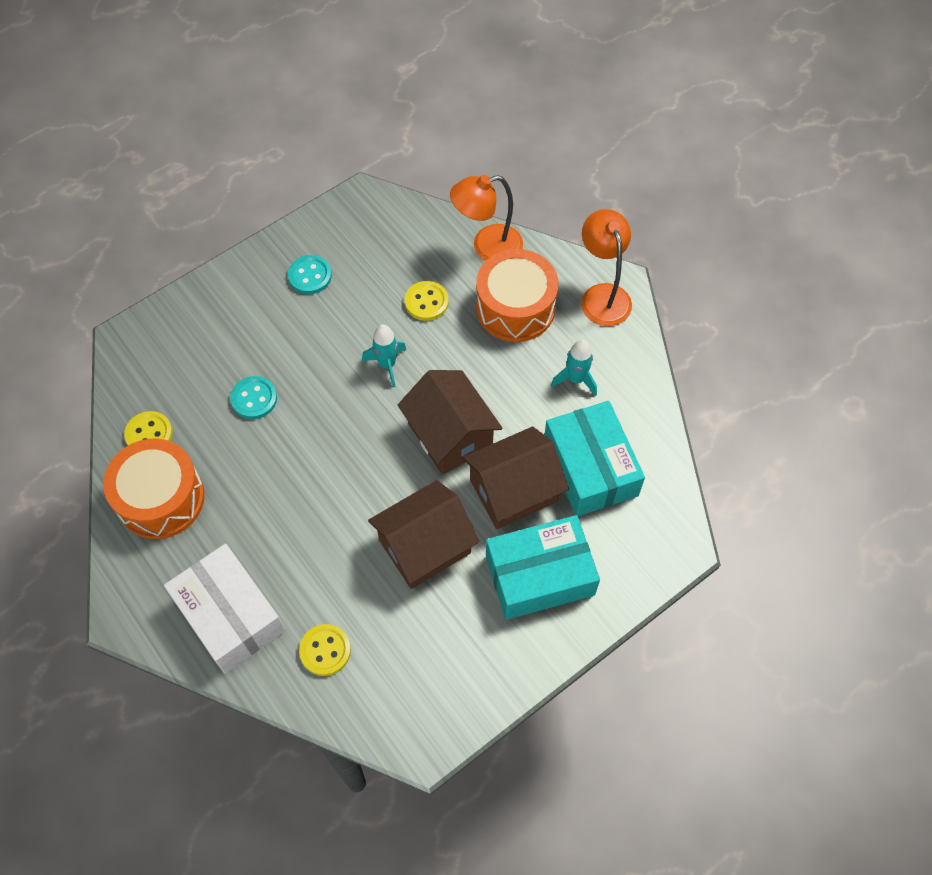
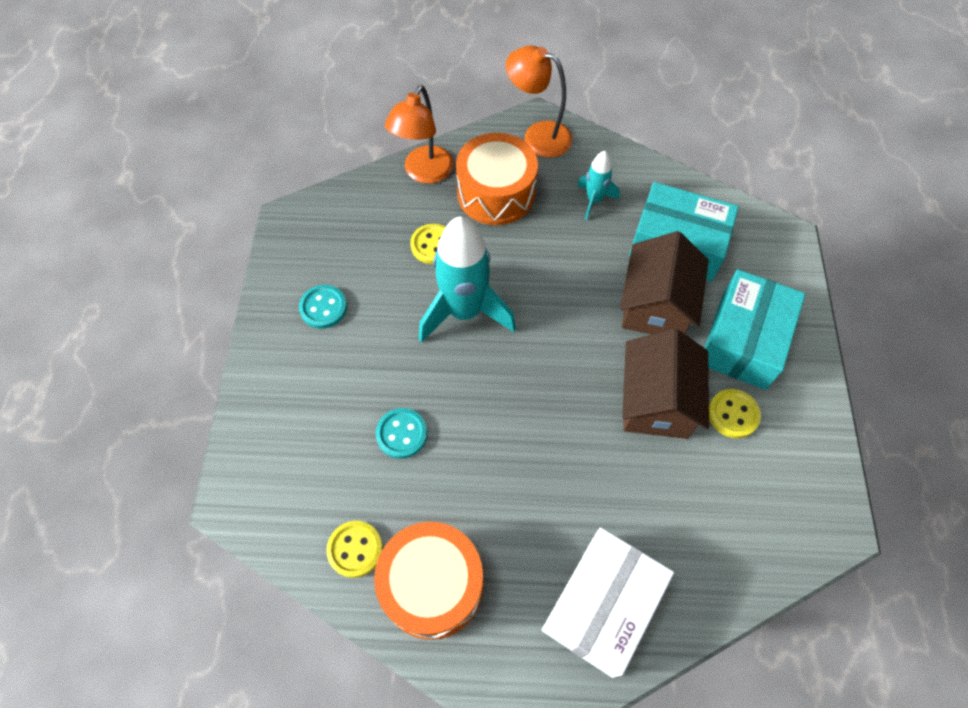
camera: 50 degrees left, 0 degrees up
(229, 615) = (602, 605): white box -> white box turned 60 degrees counterclockwise
(325, 650) = (696, 546): yellow button -> yellow button (733, 414)
(387, 365) = (464, 312): turquoise rocket -> turquoise rocket, size x1.99
(450, 435) = (569, 313): brown house -> none

